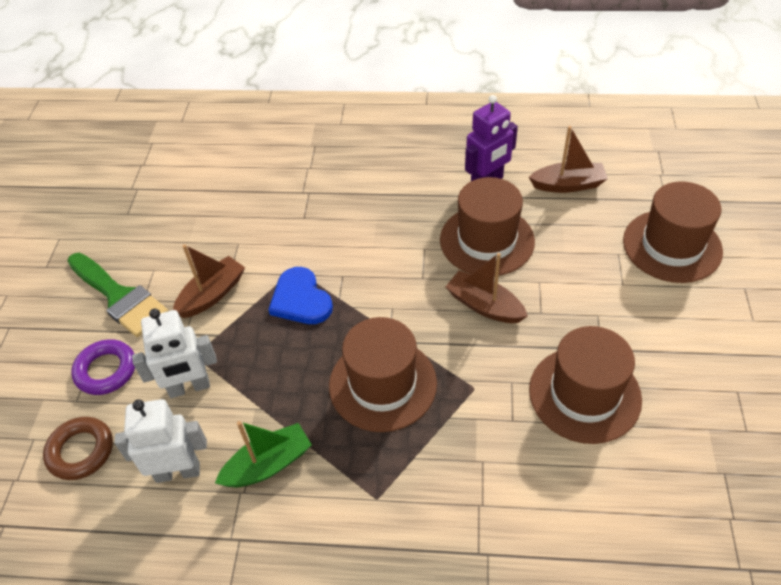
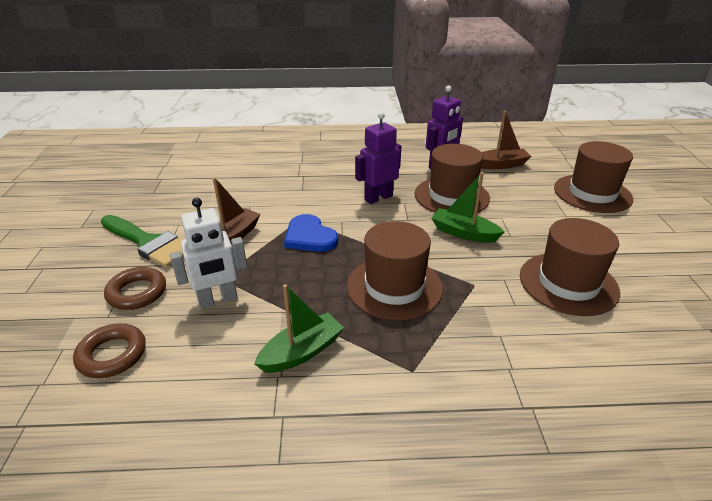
camera: 10 degrees left, 15 degrees down
(106, 370) = (137, 292): purple ring -> brown ring
(178, 471) = (213, 364): white robot -> none
(394, 238) = (378, 198): none -> purple robot
(484, 305) = (463, 233): brown boat -> green boat

